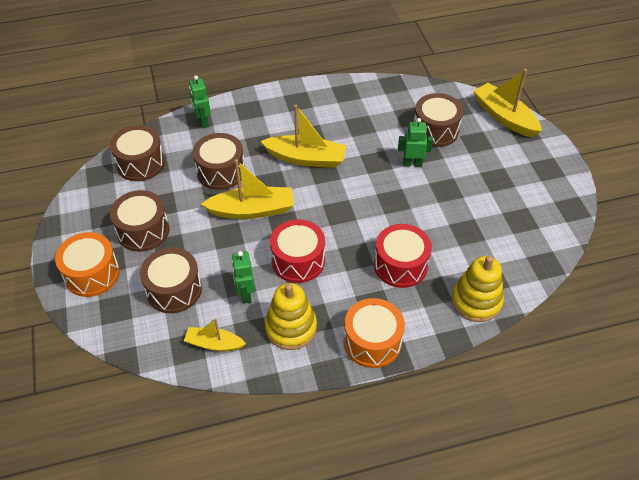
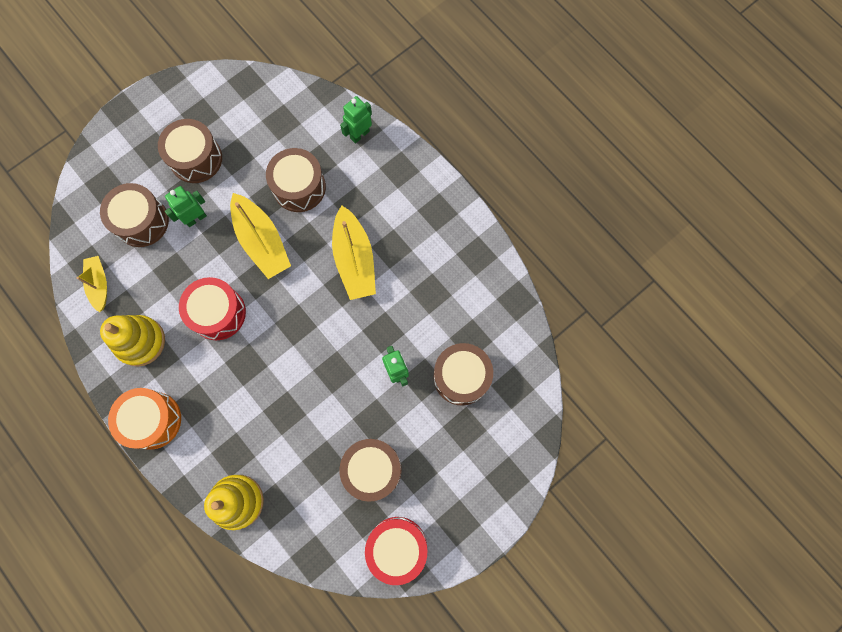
camera: 65 degrees right, 25 degrees up
(92, 274) = (131, 145): orange drum -> none
(140, 163) = (276, 109): brown drum -> brown drum (372, 469)
(245, 294) = (161, 285): green robot -> green robot (196, 218)
(400, 265) = (252, 412): red drum -> red drum (397, 547)
(504, 117) = (522, 447): yellow boat -> none

